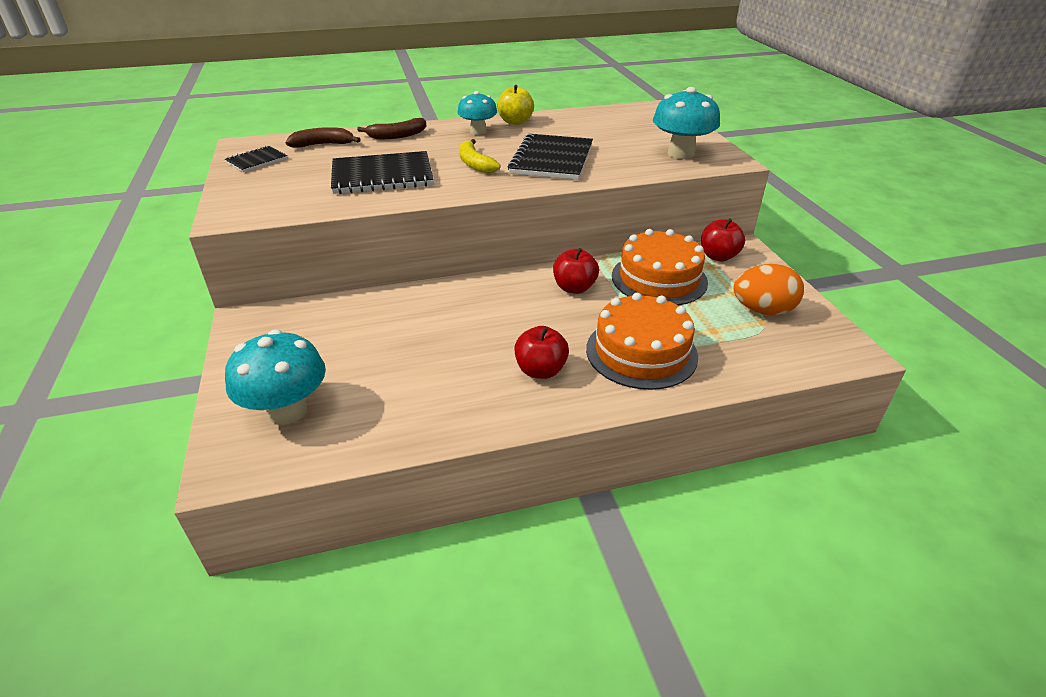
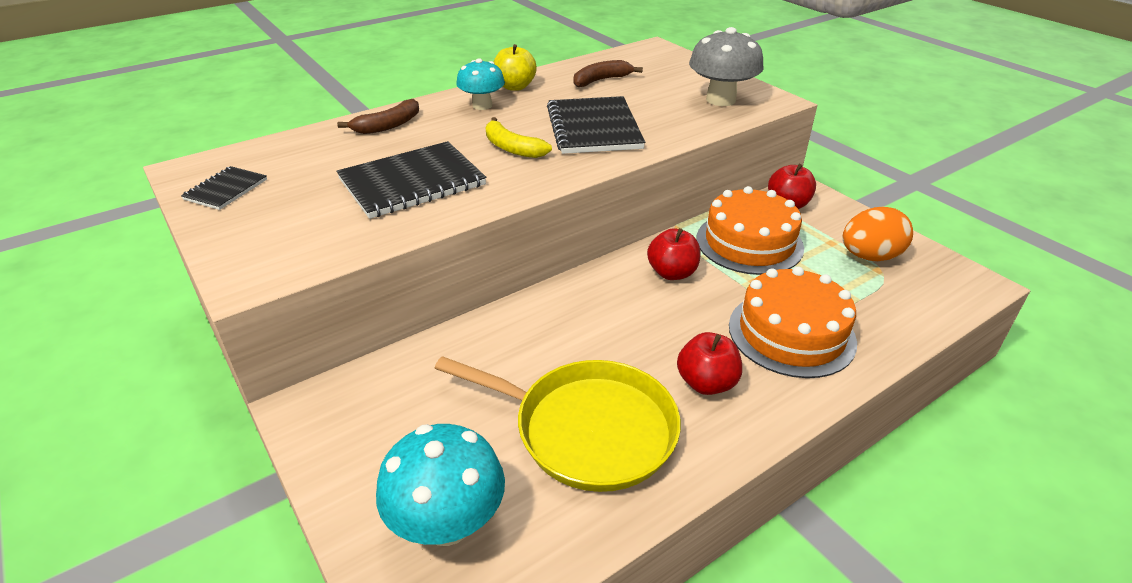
camera: 20 degrees left, 0 degrees up
(323, 145) = (301, 152): brown banana -> brown banana (601, 80)
(425, 379) = (587, 429): none -> yellow pan
(681, 154) = (721, 100): turquoise mushroom -> grey mushroom

